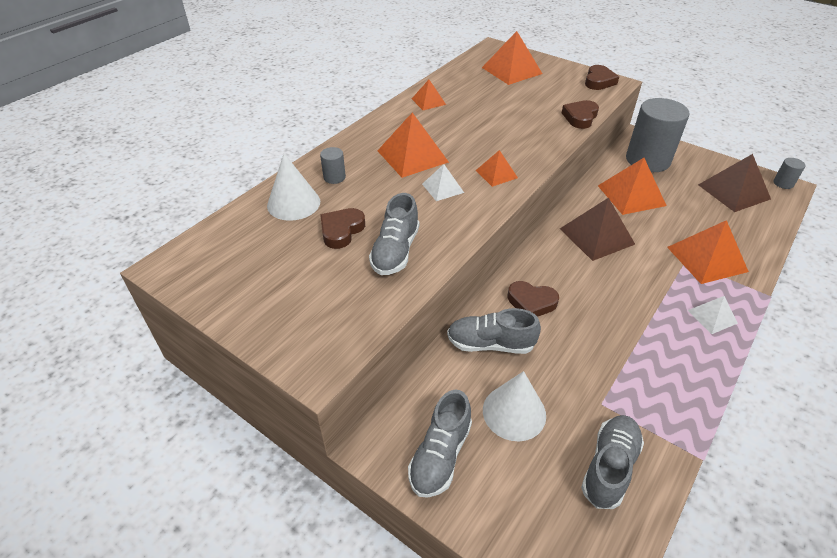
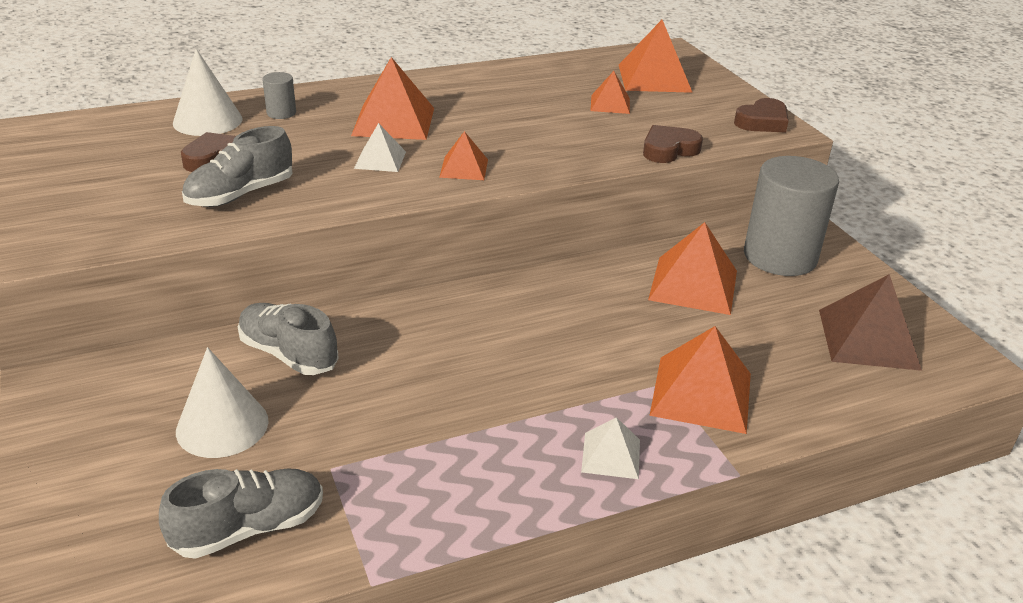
camera: 30 degrees right, 10 degrees down
(428, 101) = (495, 78): orange pyramid -> orange pyramid (610, 104)
(440, 455) = (96, 422): grey shoe -> none
(531, 302) = (392, 337): brown heart -> none
(597, 236) = (576, 308): brown pyramid -> none
(783, 183) = (976, 361): grey cylinder -> none

